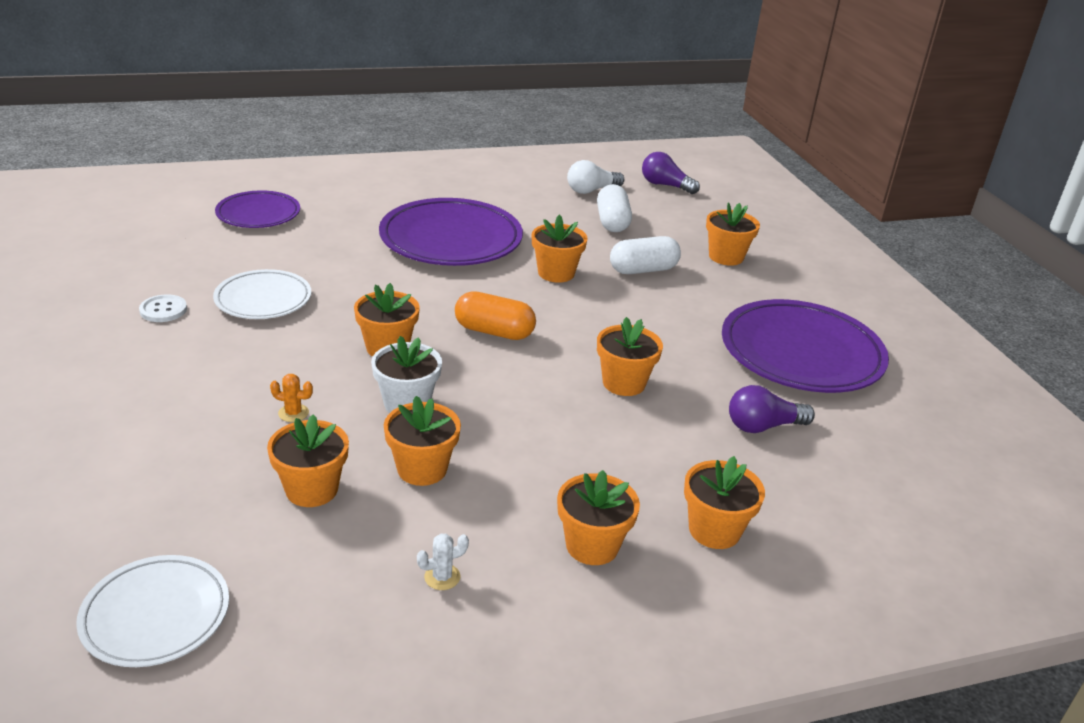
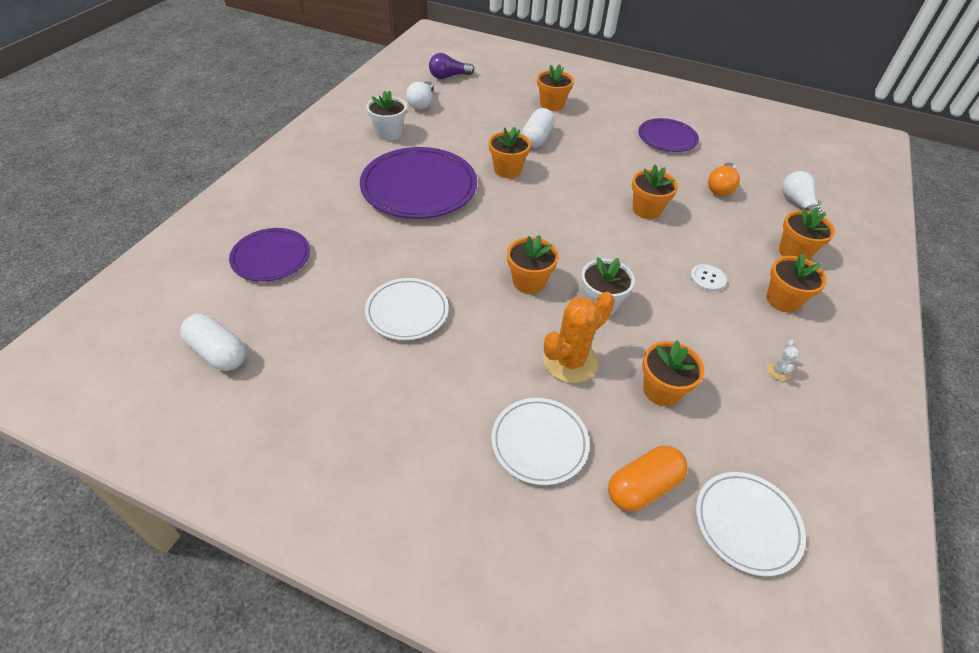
camera: 50 degrees left, 15 degrees up
(159, 432) = (539, 443): none -> white plate
(163, 310) = (367, 373): white button -> white button (707, 279)
(293, 413) = (570, 361): orange cactus -> orange cactus, size x2.34
(422, 469) = (673, 331): orange flower pot -> none
(494, 331) = (551, 228): orange capsule -> orange capsule (643, 487)
(513, 194) = (389, 133): none -> white flower pot
(612, 222) = (470, 118): white capsule -> white capsule (218, 353)
(763, 426) = (720, 187): purple light bulb -> orange light bulb
(801, 353) = (667, 138): purple plate -> purple plate, size x0.59
(836, 505) = (797, 204): none -> white light bulb

